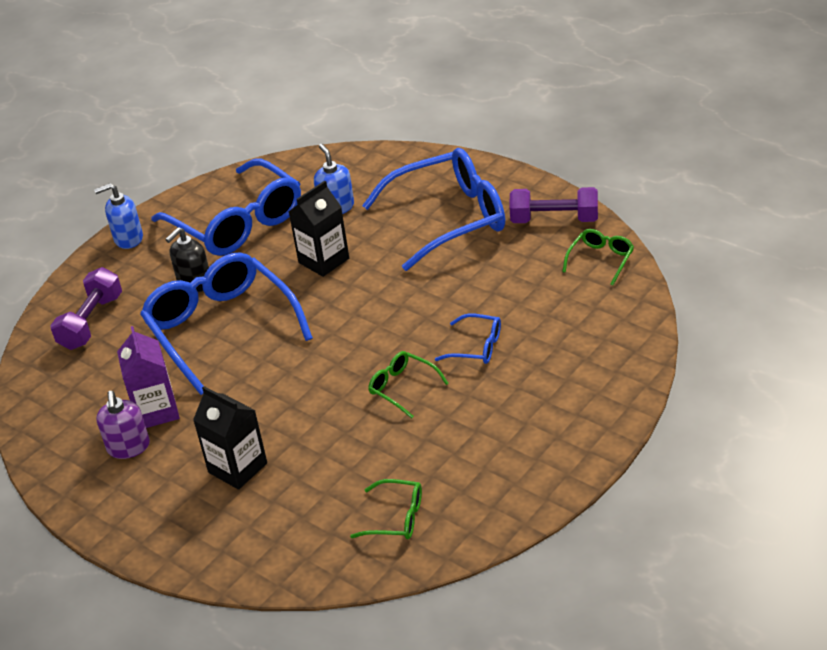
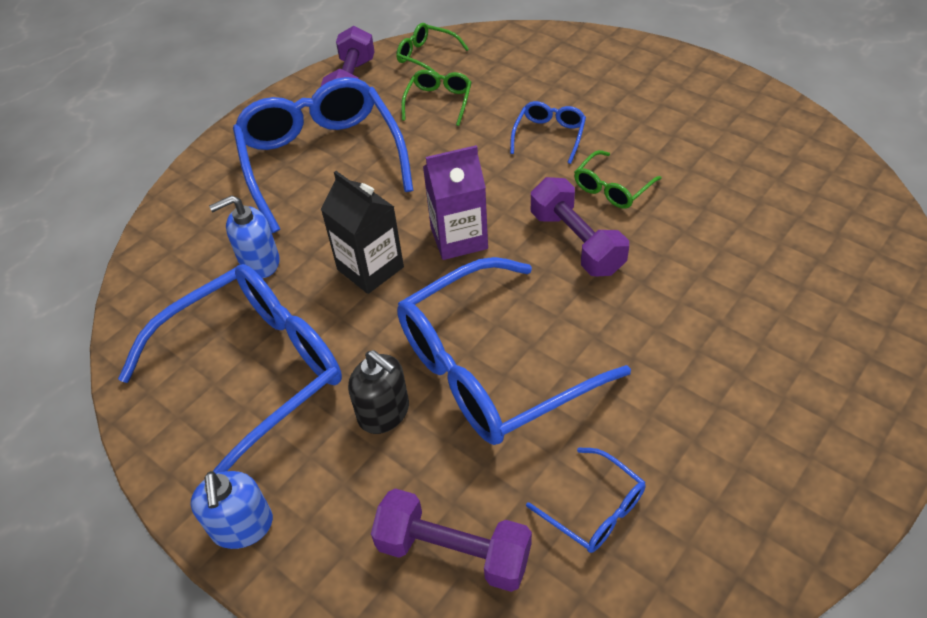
camera: 90 degrees left, 10 degrees up
(103, 380) = (595, 509): none -> blue glasses
(128, 447) = (732, 452): purple soap dispenser -> none
(156, 411) = (658, 427): purple carton -> purple carton (459, 238)
(237, 468) = (754, 324): black carton -> none
(338, 367) = (576, 242): none -> purple dumbbell
(396, 518) = (804, 186): green glasses -> green glasses (438, 102)

